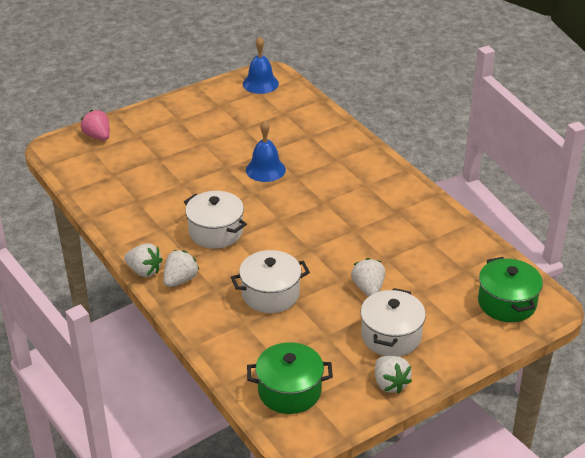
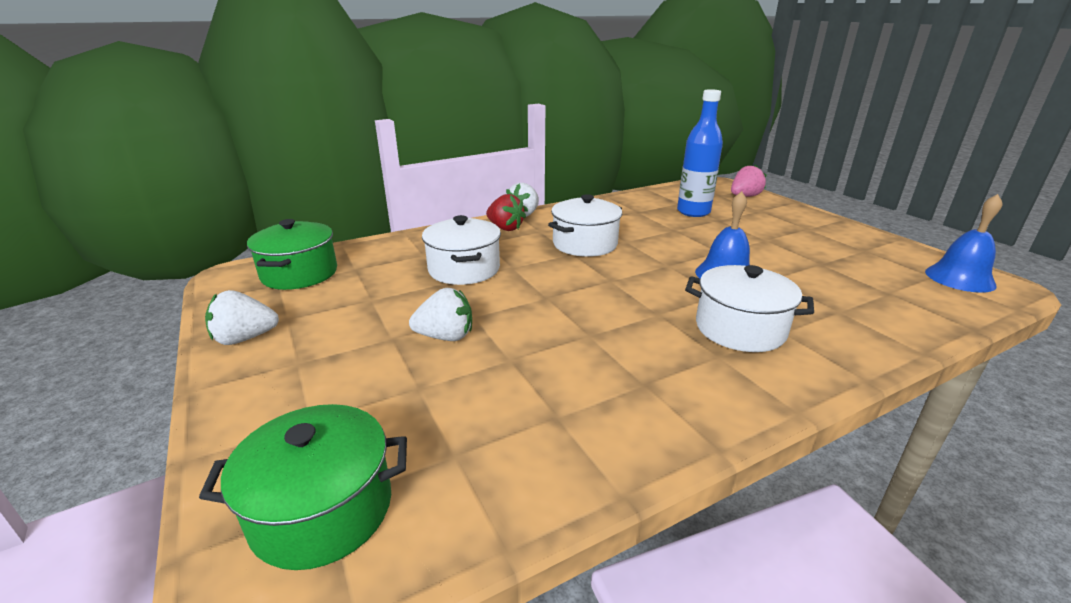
camera: 95 degrees right, 10 degrees down
(139, 169) = (693, 212): none -> blue bottle
(180, 280) = (505, 228): white strawberry -> red strawberry
(391, 336) = (333, 347): white pot -> white pot (740, 329)

